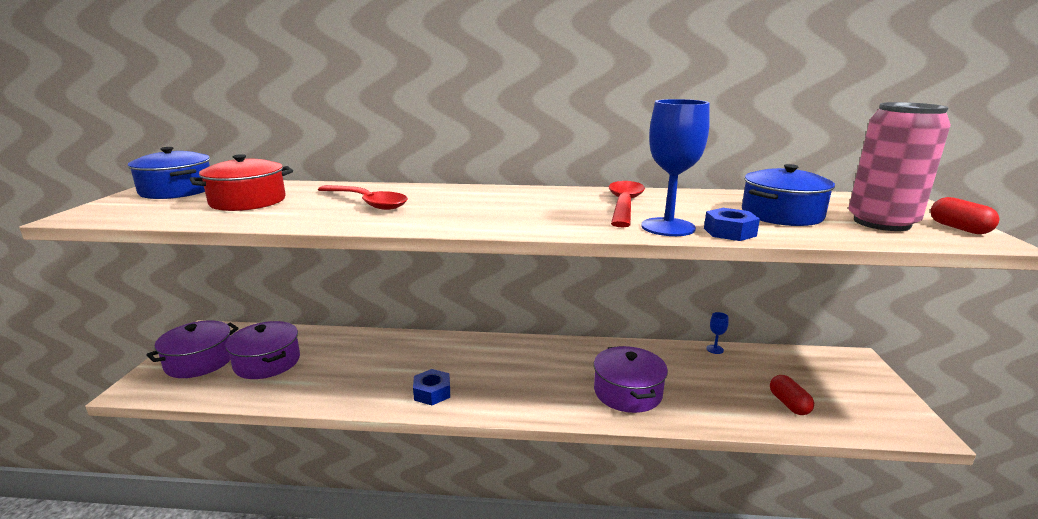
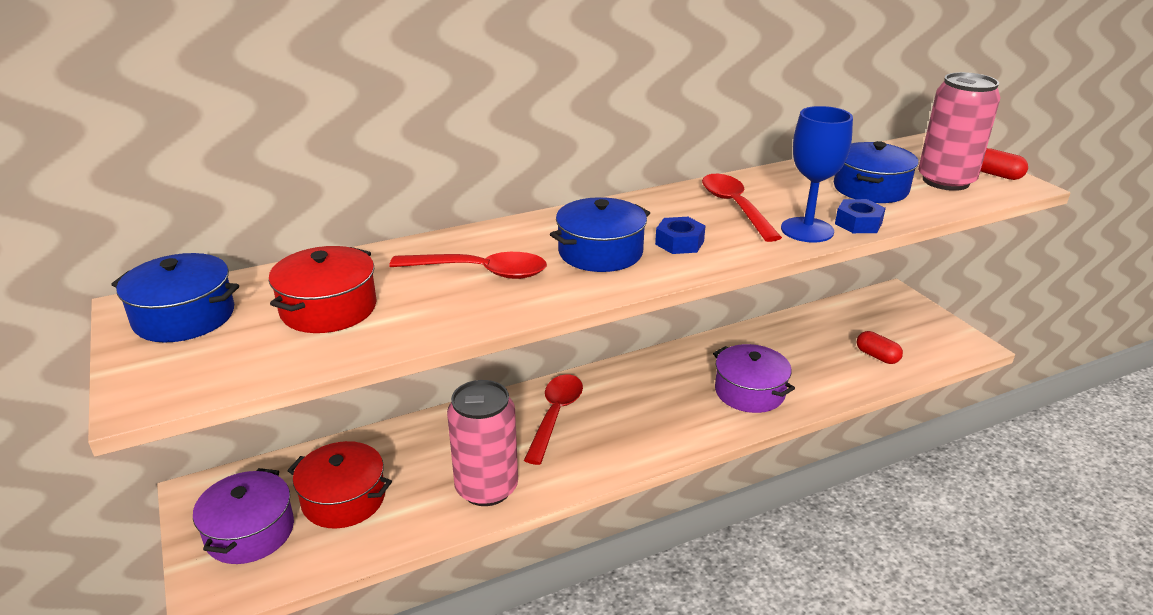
camera: 30 degrees left, 10 degrees up
(267, 362) = (344, 499): purple pot -> red pot
(353, 388) = (486, 488): none -> pink can
(432, 392) = (575, 461): blue nut -> blue nut (679, 243)
(454, 358) = (555, 415): none -> red spoon
(467, 209) = (600, 252): none -> blue pot
(715, 349) = (783, 320): blue goblet -> none

